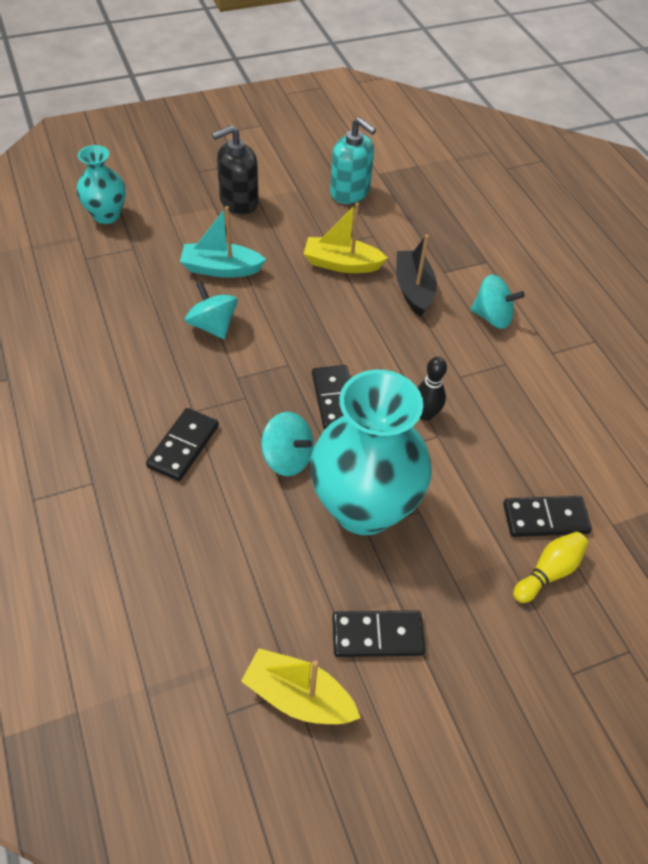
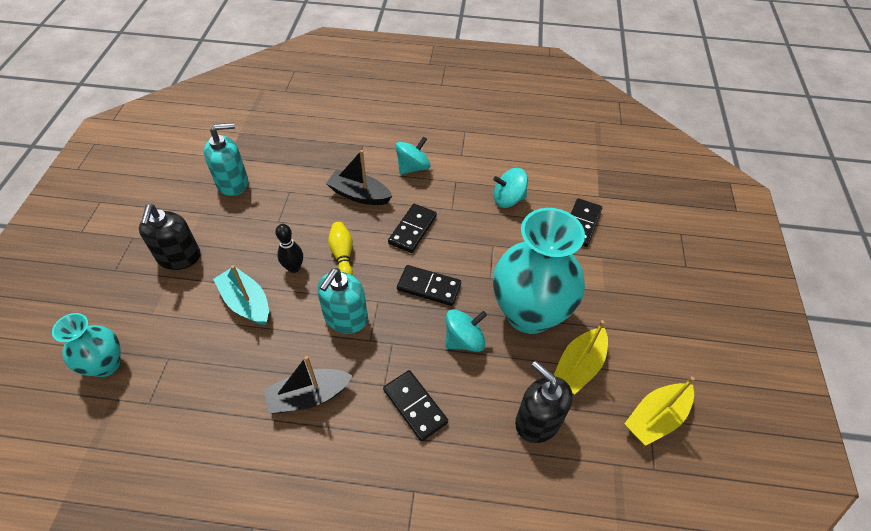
camera: 60 degrees left, 0 degrees up
(149, 359) = (308, 396): none -> black boat
(212, 326) = (304, 334): turquoise spinning top -> turquoise spinning top (508, 199)
(221, 269) = (246, 302): turquoise boat -> turquoise boat turned 105 degrees clockwise
(225, 565) = (537, 421): none -> black soap dispenser
(251, 347) = (345, 318): none -> turquoise soap dispenser
(341, 264) = (303, 223): yellow boat -> yellow boat (578, 367)
(377, 635) = (627, 351): black domino -> black domino (412, 230)
(425, 414) = (472, 242): black bowling pin -> black bowling pin (294, 268)
(548, 572) = (618, 242): yellow bowling pin -> yellow bowling pin (342, 255)

